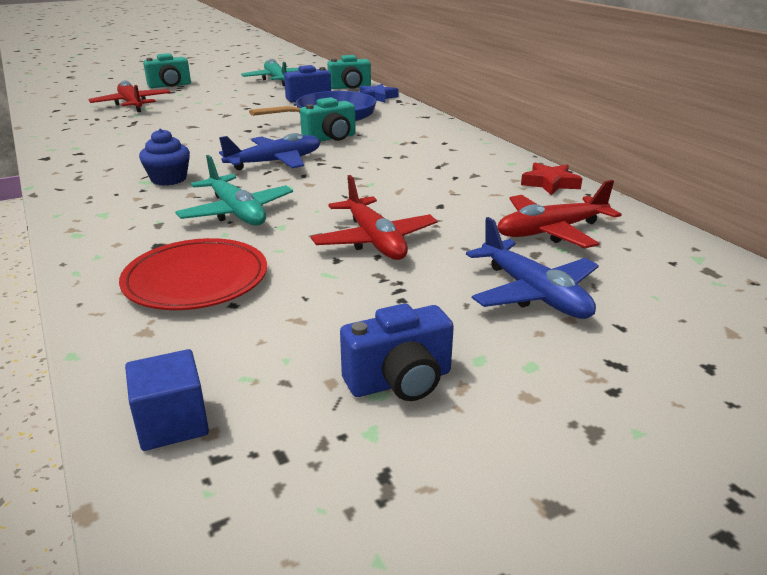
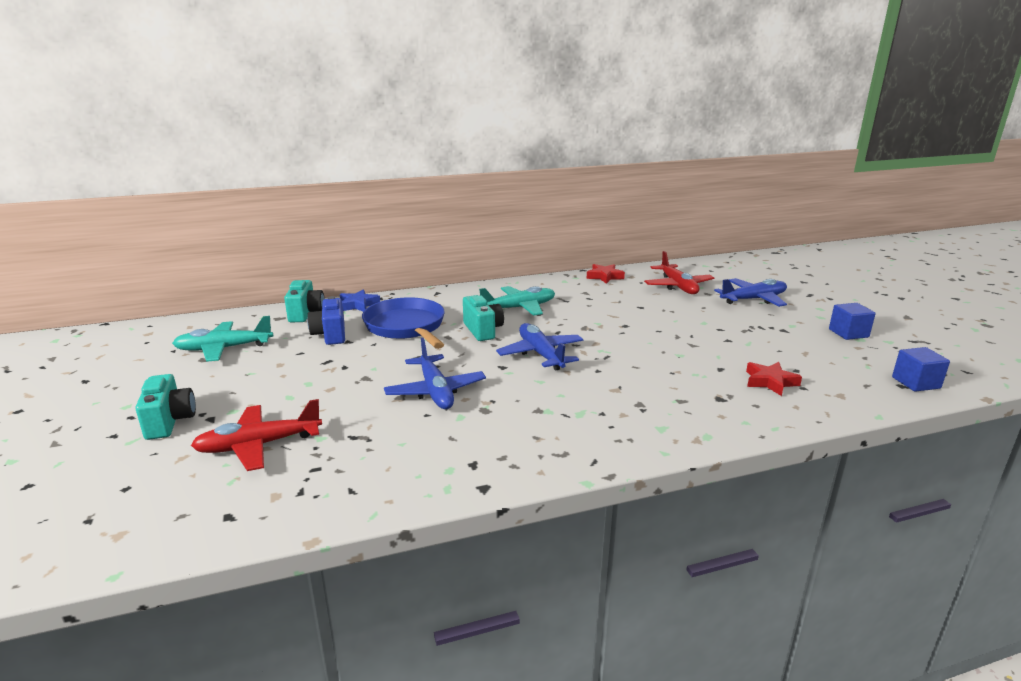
camera: 80 degrees left, 5 degrees down
(169, 179) = (576, 401): blue cupcake -> none
(196, 280) = (770, 382): red plate -> red star
(199, 134) = (435, 391): none -> blue plane
(236, 212) = (655, 370): turquoise plane -> turquoise plane (519, 308)
(374, 241) = (698, 328): red plane -> none
(400, 381) = (848, 333): blue camera -> blue cube

